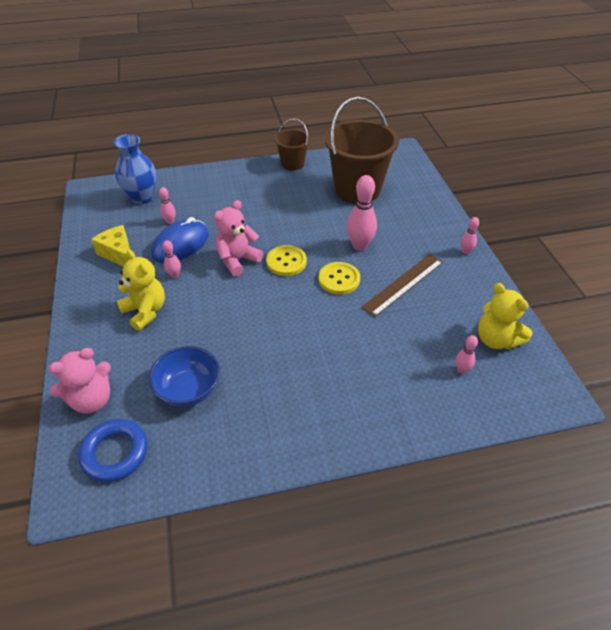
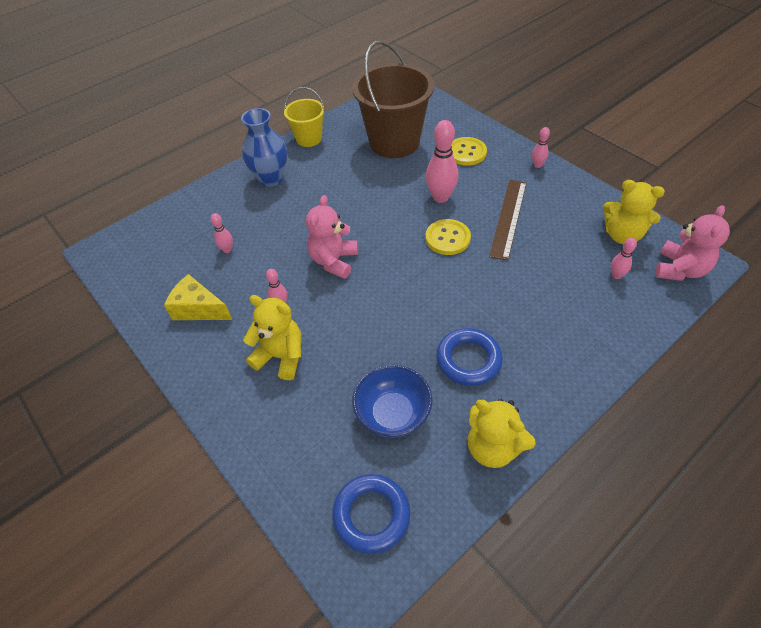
camera: 25 degrees left, 5 degrees up
(92, 400) = (301, 475): pink teddy bear -> pink teddy bear (679, 269)
(142, 197) = (172, 236): blue vase -> blue vase (271, 178)
(180, 244) = (260, 269): blue mouse -> none
(242, 453) = (493, 447): none -> yellow teddy bear
(278, 378) = (468, 360): none -> blue ring
(286, 262) = (384, 242): yellow button -> yellow button (466, 153)
(292, 164) = (309, 138): brown bucket -> yellow bucket

